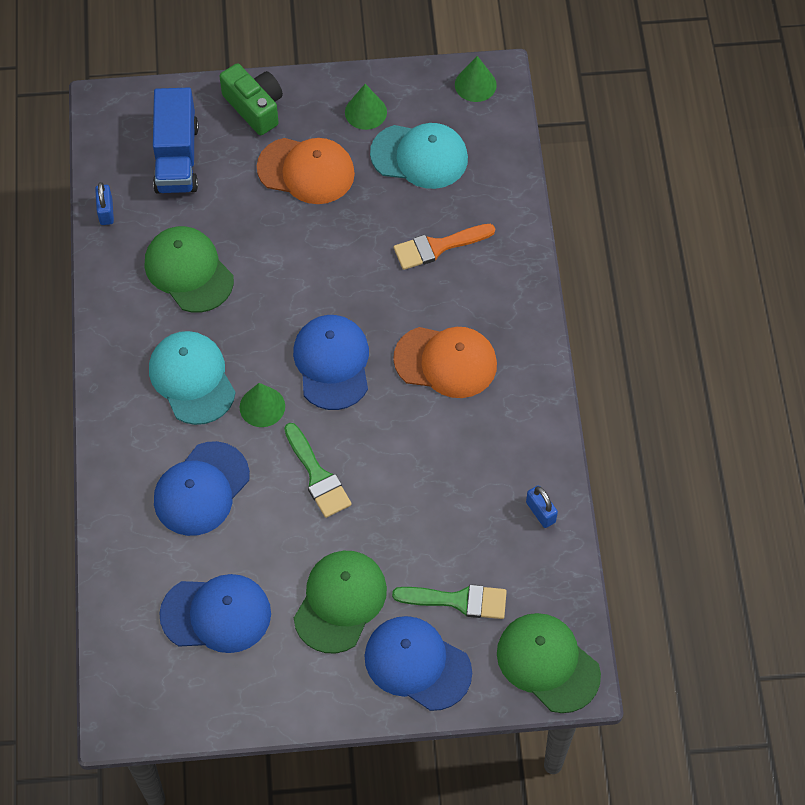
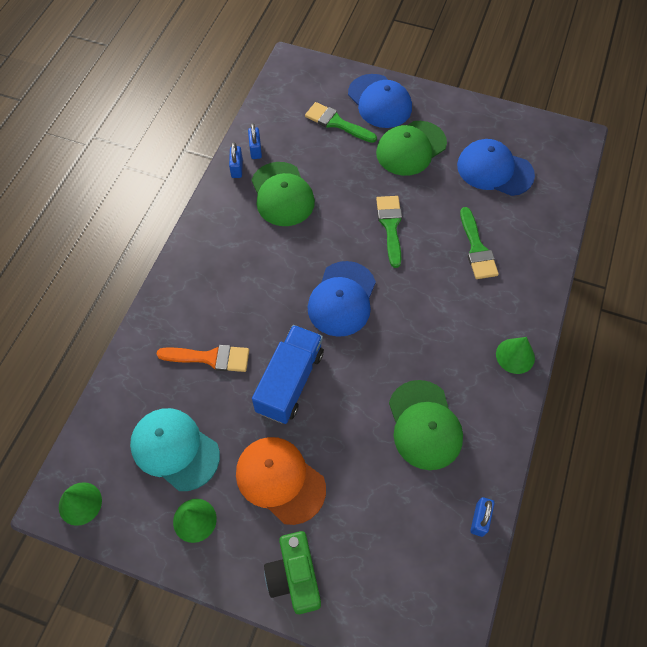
camera: 155 degrees left, 0 degrees up
(176, 158) = (393, 551): blue truck -> blue truck (290, 382)
(192, 379) = (455, 330): turquoise cap -> none
(201, 489) = (477, 248): blue cap -> green brush
(262, 406) = (409, 288): green cone -> green cone (515, 356)
(446, 362) = (258, 266): orange cap -> none
(547, 475) = (237, 168): none -> blue padlock
(548, 663) = (303, 75): green cap -> green cap (282, 194)

